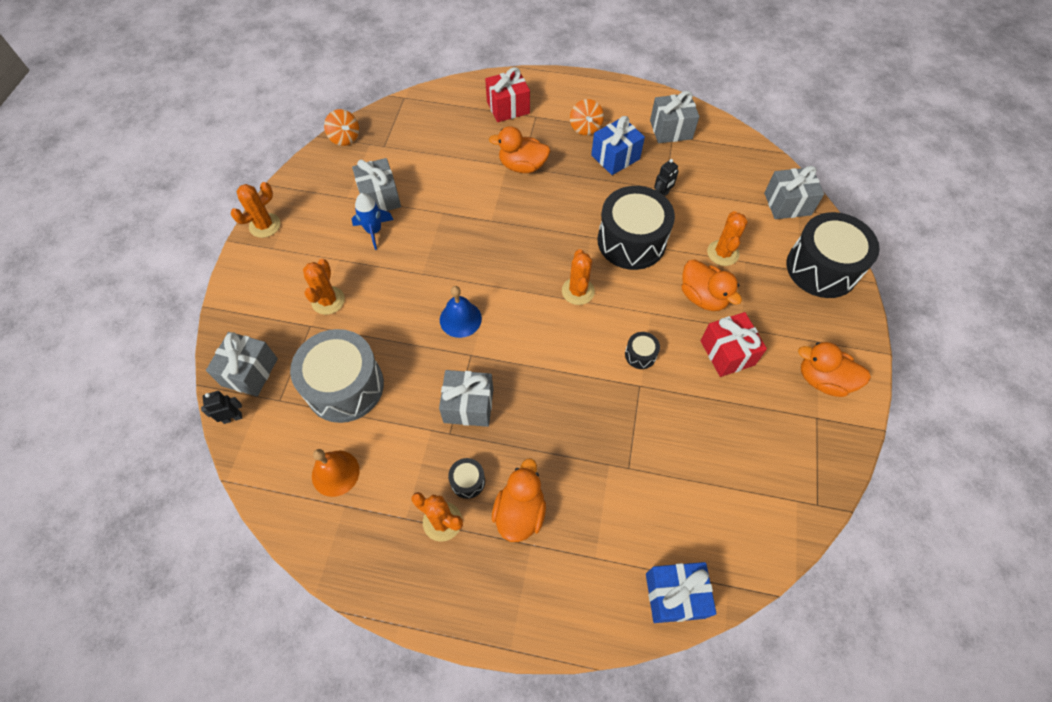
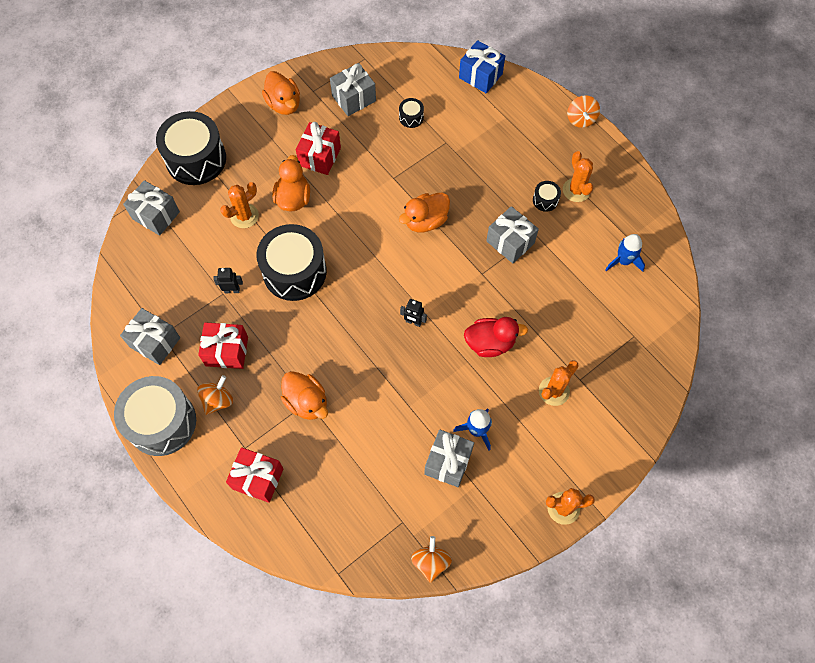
camera: 140 degrees left, 5 degrees up
(232, 418) = (673, 346): black robot -> black robot (413, 322)
(250, 372) = (644, 373): grey gift -> grey gift (354, 98)
(335, 473) = (623, 261): orange bell -> blue rocket
(345, 386) = (583, 313): grey drum -> grey drum (162, 422)
(414, 300) = (490, 343): none -> red duck
(460, 319) = (468, 304): blue bell -> none
(506, 632) = (581, 119): none -> orange spinning top
(520, 512) = (528, 164): orange duck -> orange duck (425, 221)
(578, 291) = (370, 264): orange cactus -> none
(615, 157) = (226, 351): blue gift -> red gift
(640, 355) = (373, 194): black drum -> black drum (411, 117)

